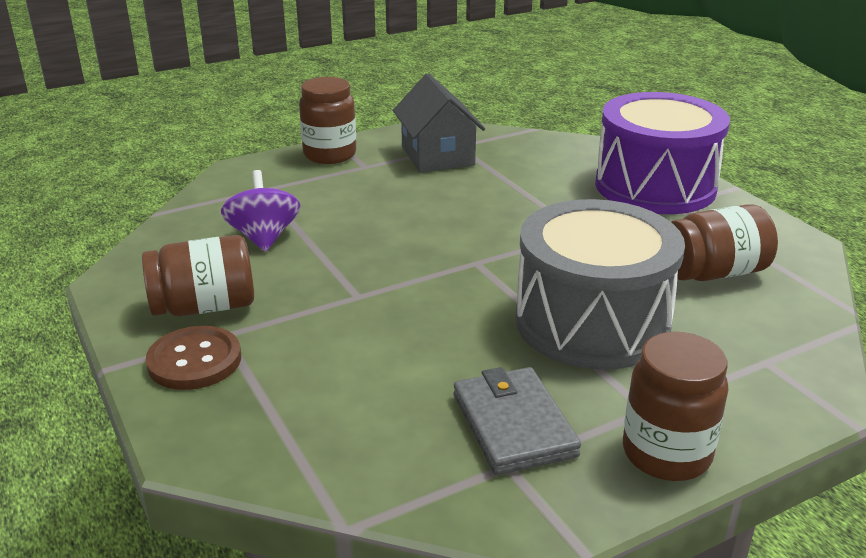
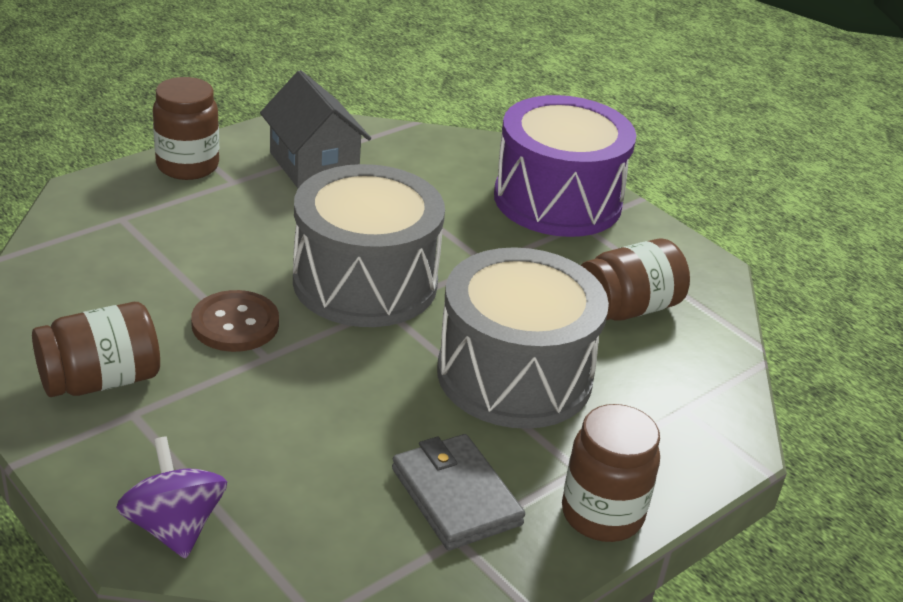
camera: 15 degrees left, 5 degrees up
(194, 361) = (110, 447): brown button -> brown button (235, 324)
(264, 237) = (141, 286): purple spinning top -> purple spinning top (174, 527)
(462, 242) = (365, 282): none -> grey drum

